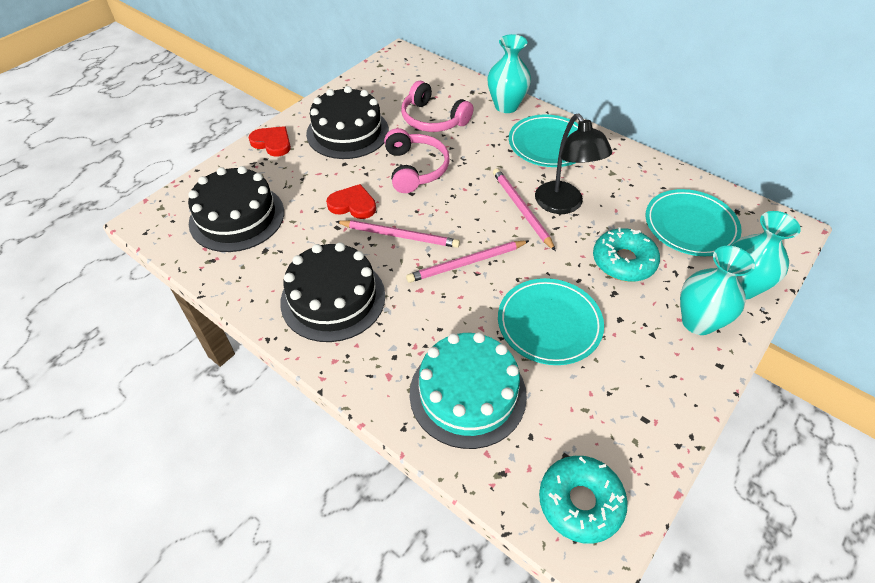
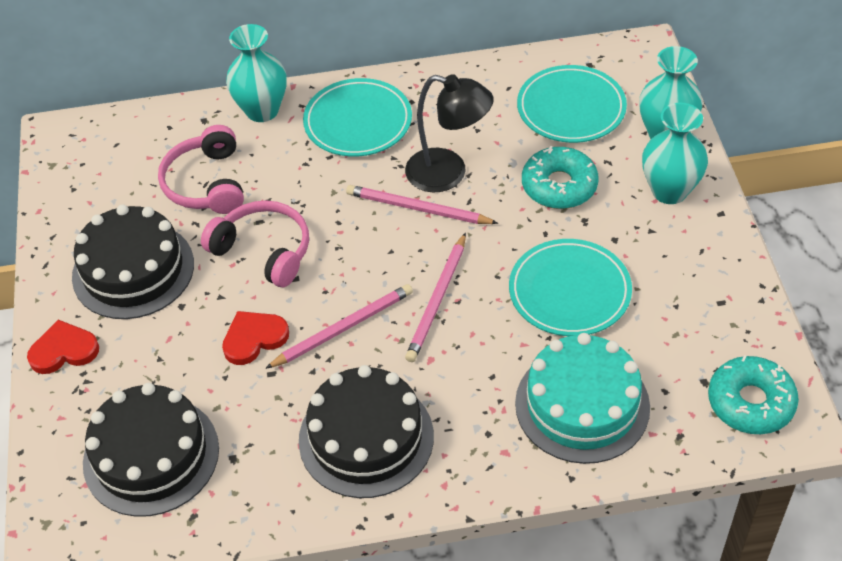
camera: 45 degrees left, 0 degrees up
(433, 119) = (206, 183): pink headphones -> pink headphones turned 90 degrees clockwise

